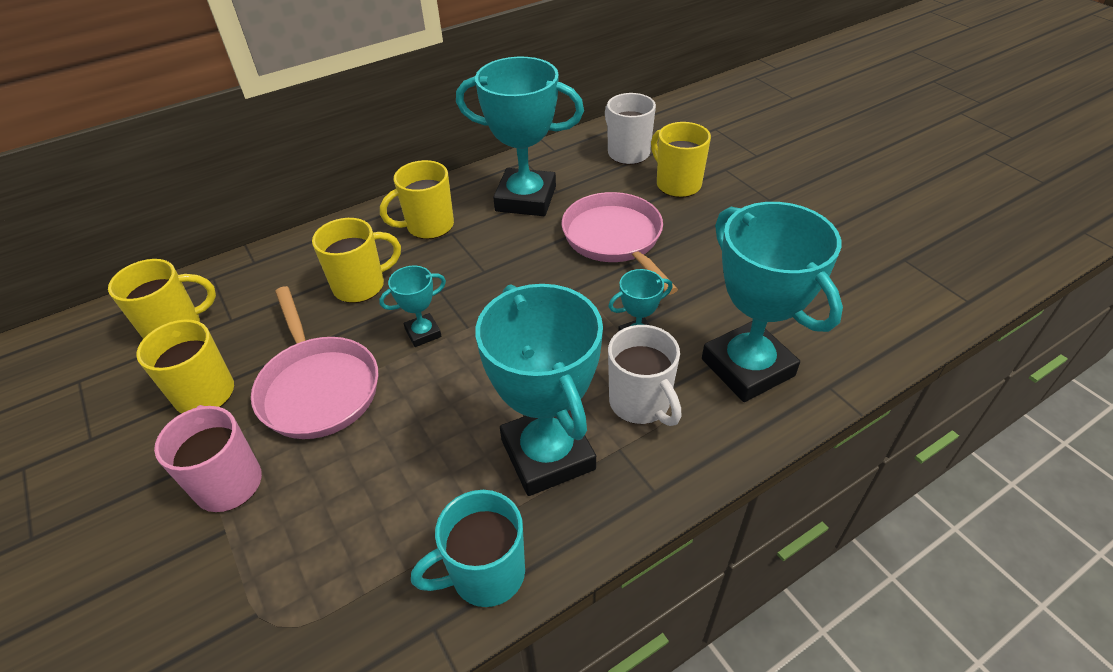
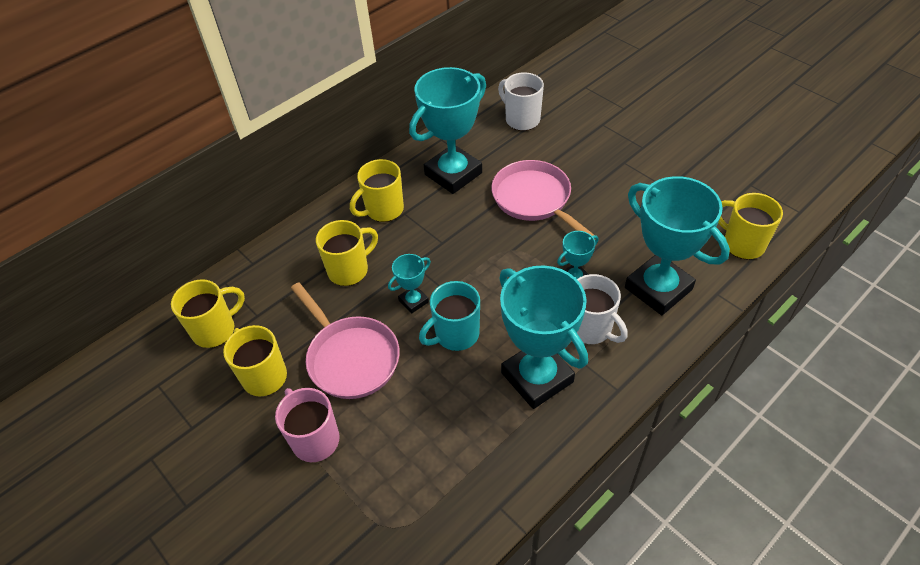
camera: 10 degrees left, 5 degrees up
(485, 574) = (521, 466): turquoise mug -> turquoise mug (455, 334)
(526, 199) = (453, 174): turquoise trophy -> turquoise trophy turned 45 degrees counterclockwise
(677, 184) = (569, 143): yellow mug -> yellow mug (742, 244)

